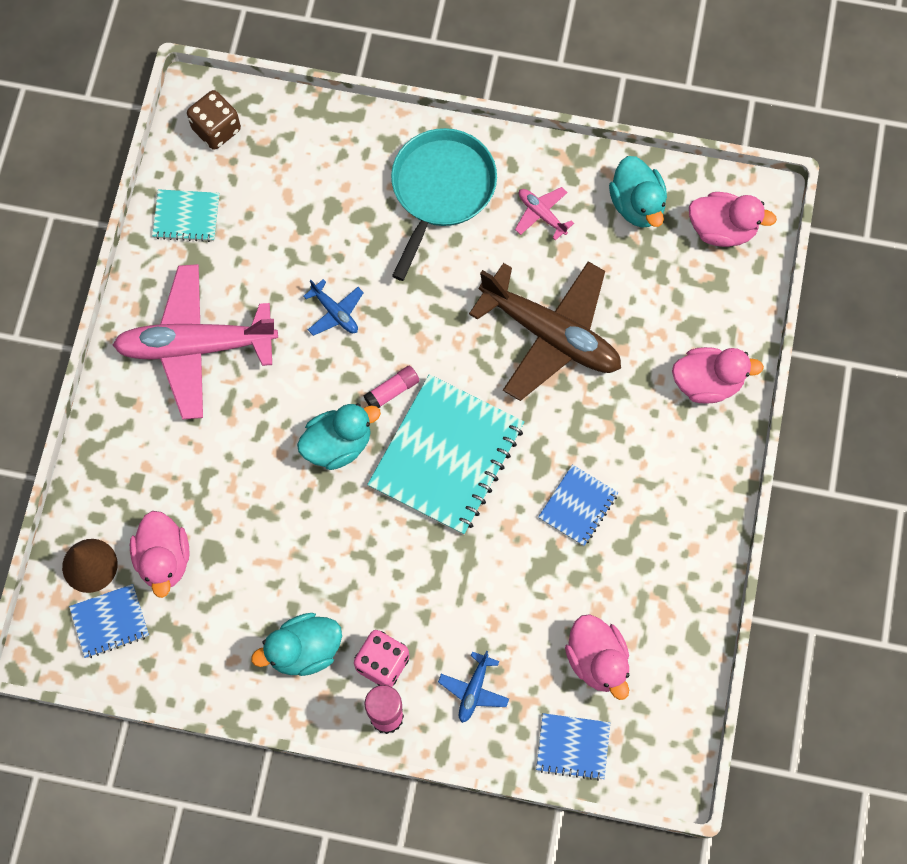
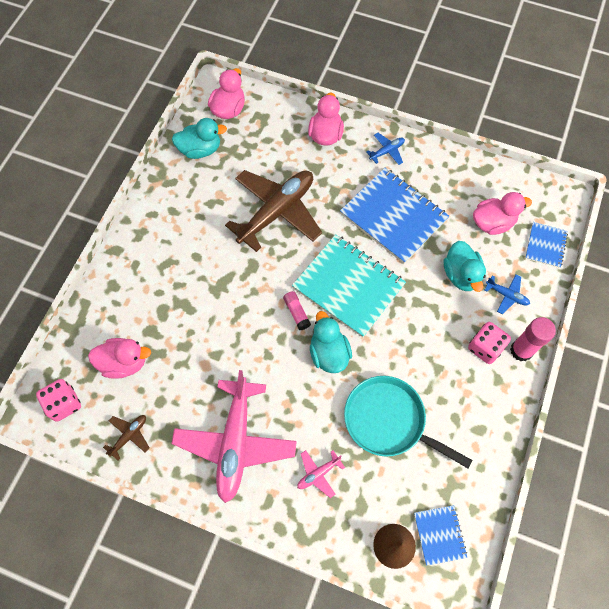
camera: 80 degrees left, 5 degrees down
(164, 559) = (396, 487): pink duck -> pink duck (124, 363)
(186, 216) = (129, 436): turquoise notebook -> brown plane
(216, 129) = (64, 404): brown dice -> pink dice
(304, 650) = (472, 397): turquoise duck -> turquoise duck (461, 275)
(335, 312) = (231, 341): blue plane -> blue plane (387, 151)
(441, 190) = (157, 259): turquoise pan -> turquoise pan (388, 421)
(541, 214) = (192, 203): pink plane -> pink plane (318, 474)
(578, 506) = (393, 216): blue notebook -> blue notebook, size x2.02

